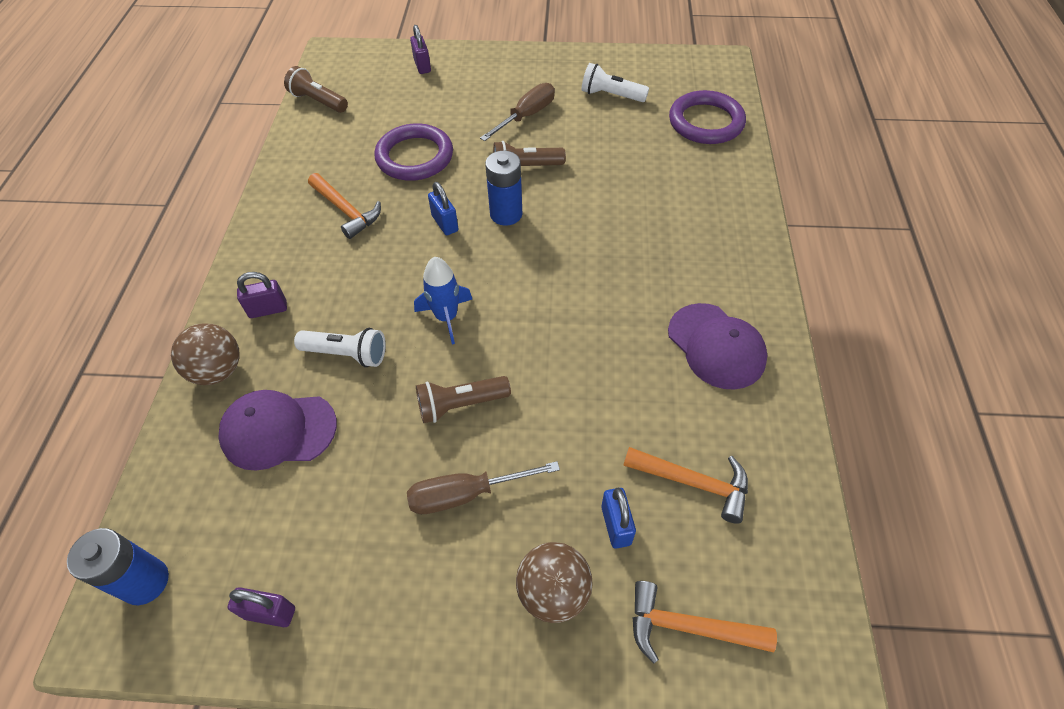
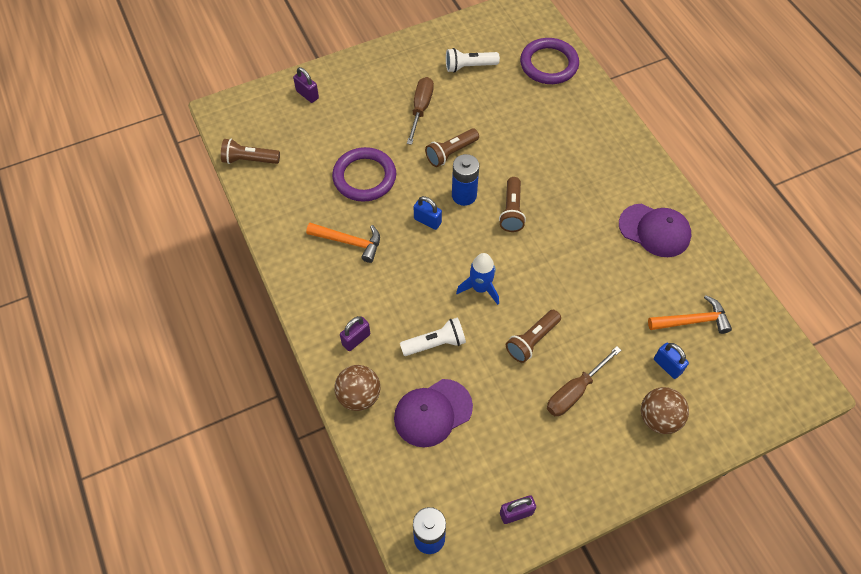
camera: 30 degrees left, 5 degrees up
(548, 251) = (511, 211): none -> brown flashlight
(688, 627) = (736, 399): orange hammer -> none

